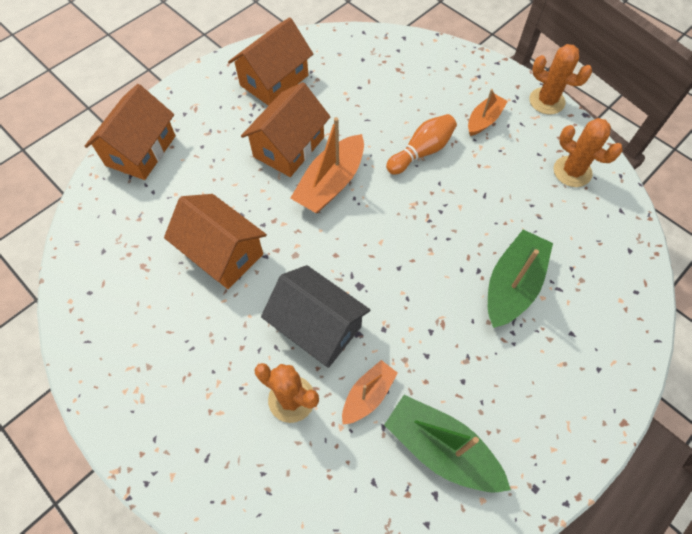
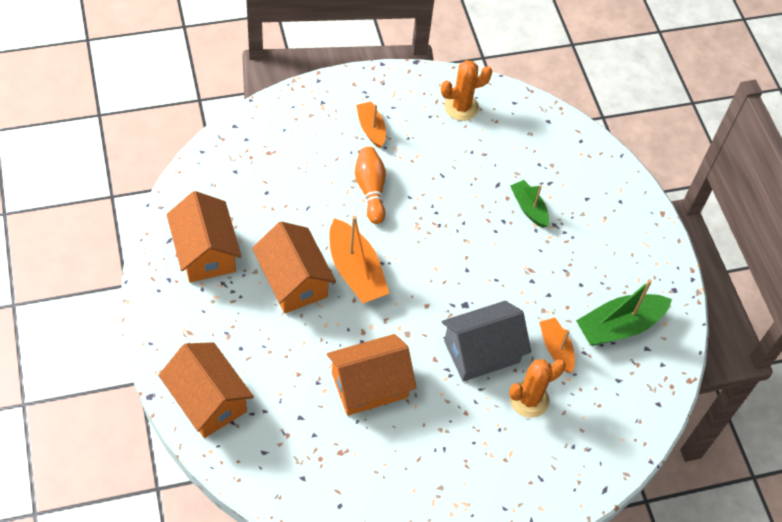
camera: 65 degrees left, 5 degrees down
(512, 285) = (529, 208): green boat -> green boat, size x0.60
(546, 101) = (384, 76): orange cactus -> none

